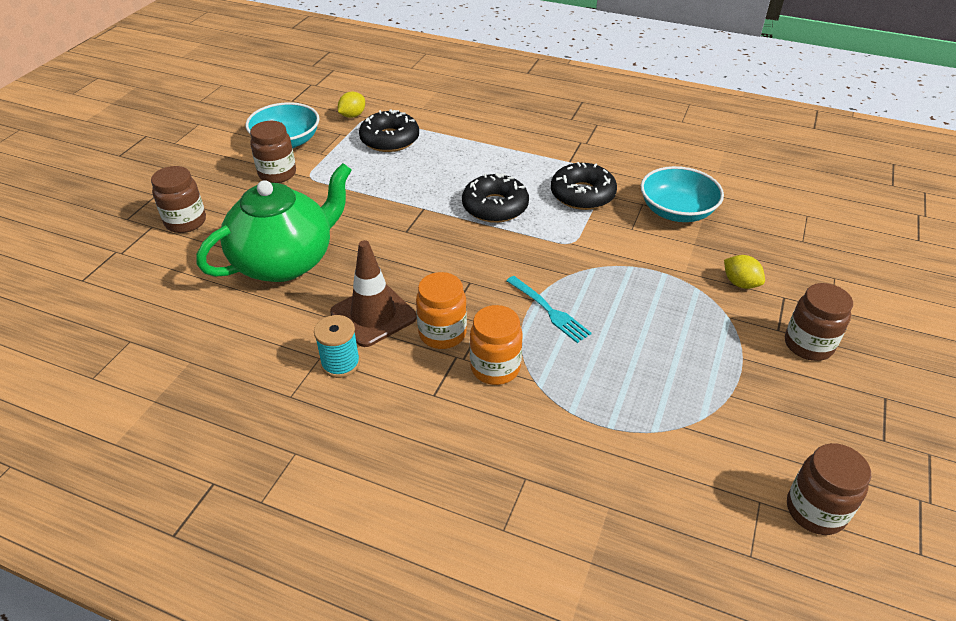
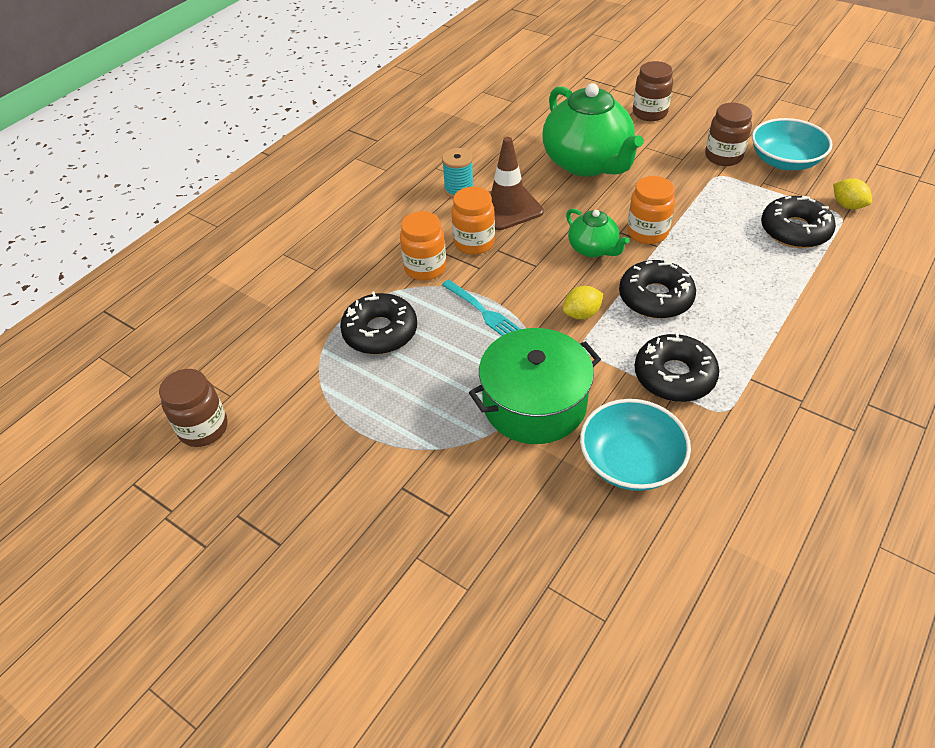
camera: 105 degrees right, 5 degrees up
(405, 215) = (647, 233): none -> orange jar
(435, 246) = (593, 249): none -> green teapot
(549, 310) = (483, 312): turquoise fork -> turquoise fork turned 105 degrees counterclockwise
(607, 386) = (380, 332): none -> black donut
(647, 264) = (534, 403): none -> green pot
(740, 283) = (482, 480): yellow lemon -> yellow lemon (581, 314)
(808, 345) = (371, 506): brown jar -> none

